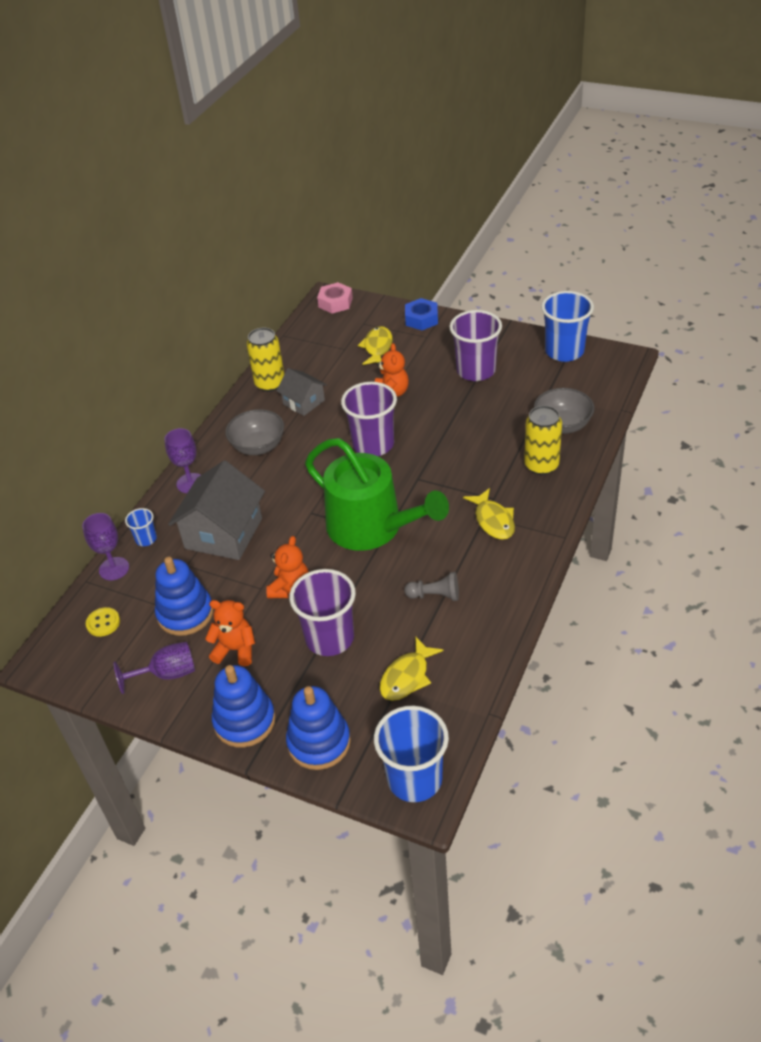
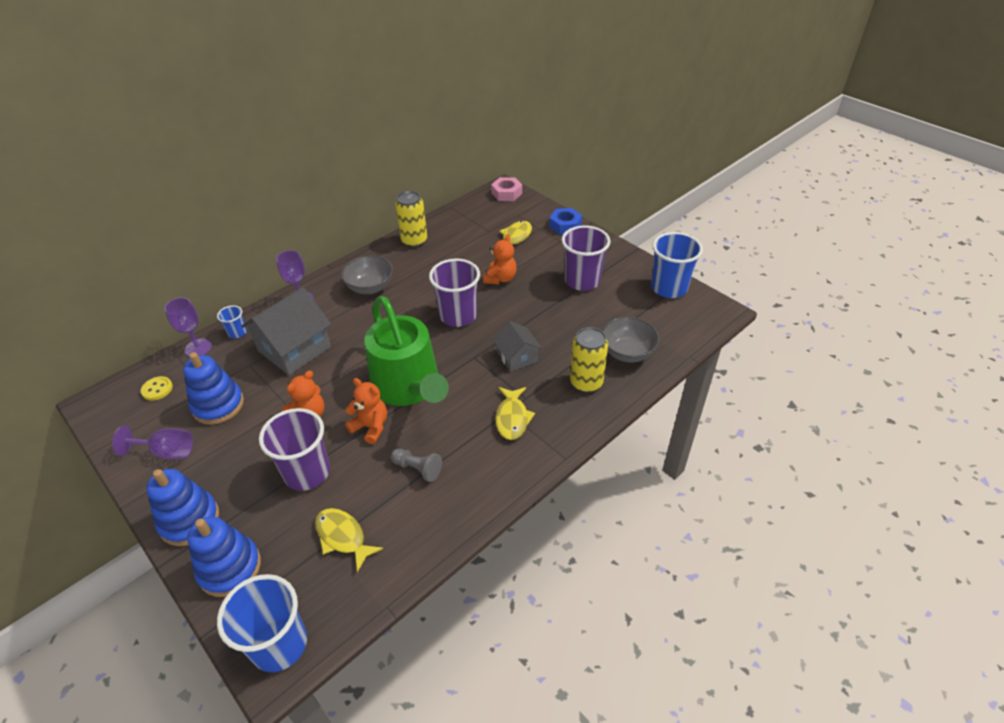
camera: 20 degrees right, 0 degrees up
(235, 649) = (230, 452): orange teddy bear -> orange teddy bear (371, 427)
(304, 402) = (429, 263): grey house -> grey house (517, 357)
(407, 676) = (343, 537): yellow fish -> yellow fish turned 75 degrees clockwise

